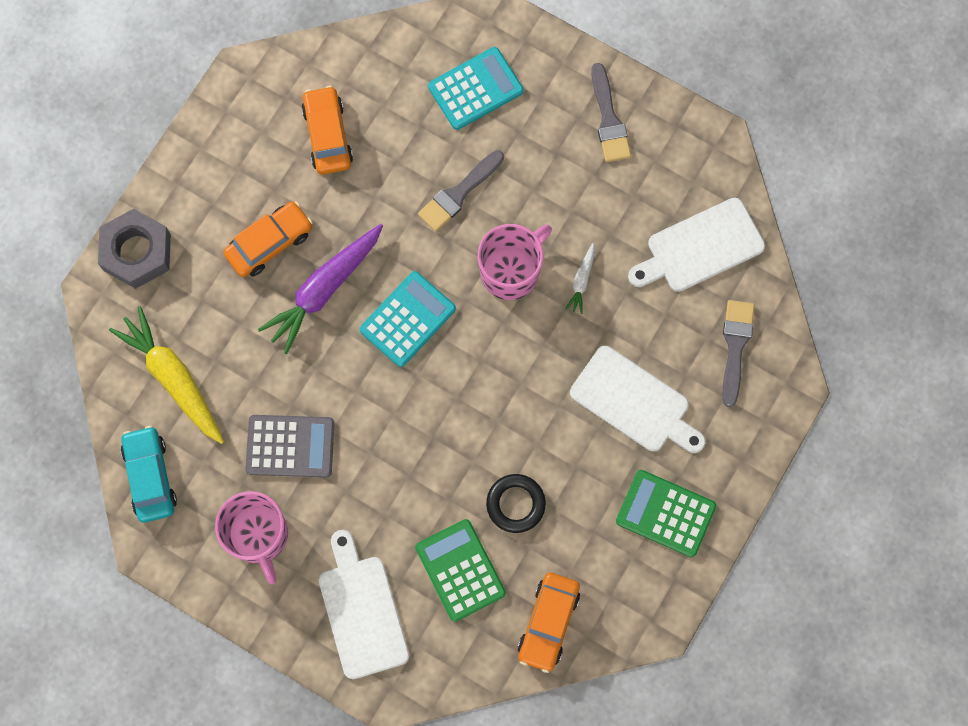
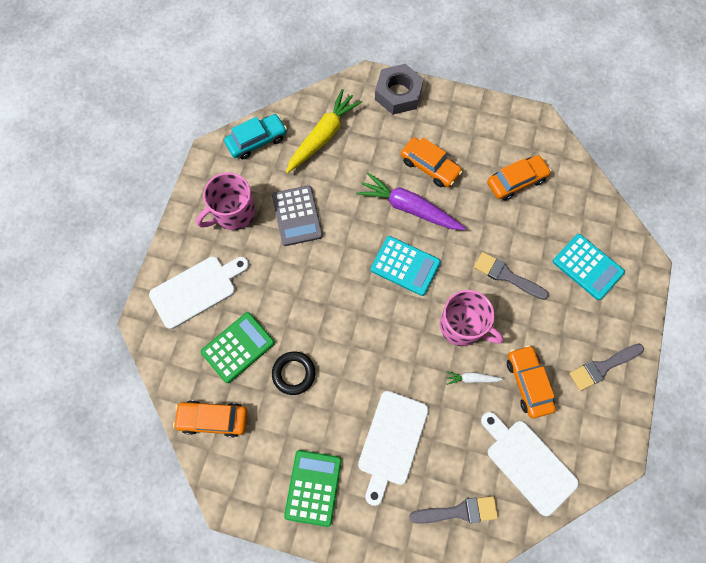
camera: 75 degrees right, 5 degrees down
(605, 214) = (528, 383): none -> orange car

